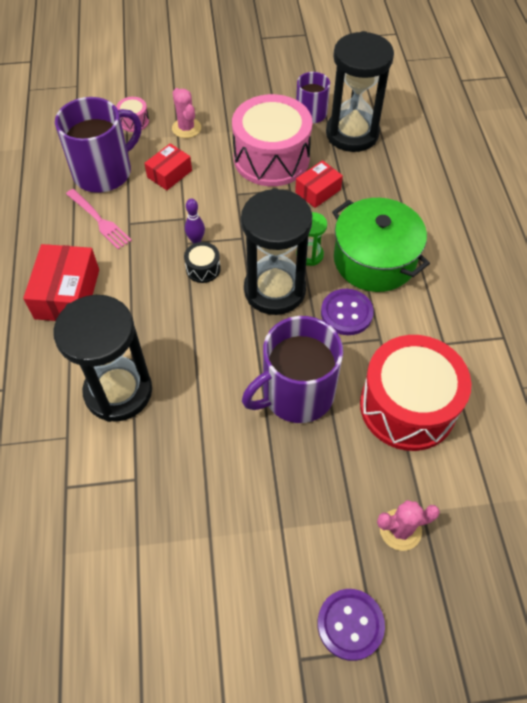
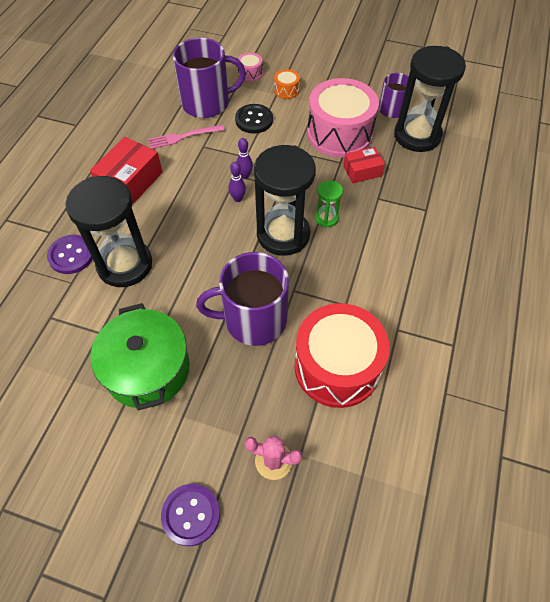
camera: 25 degrees right, 0 degrees up
(99, 220) = (183, 137): pink fork -> pink fork turned 90 degrees clockwise
(169, 174) = (254, 120): red box -> black button
(186, 128) = (286, 90): pink cactus -> orange drum
(203, 269) = (238, 199): black drum -> purple bowling pin
(346, 313) = (330, 274): purple button -> purple button (71, 255)
(374, 260) = (377, 241): green pot -> green pot (147, 369)

